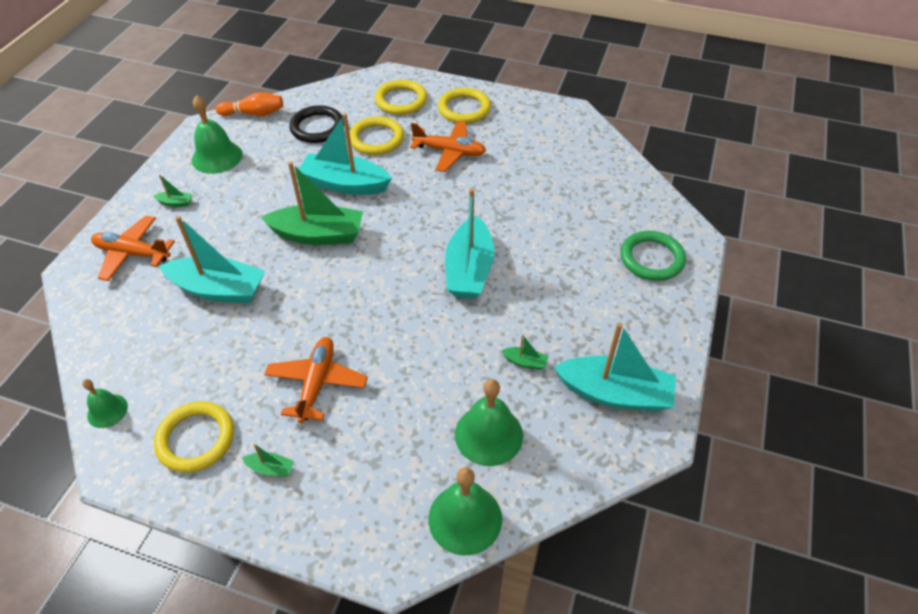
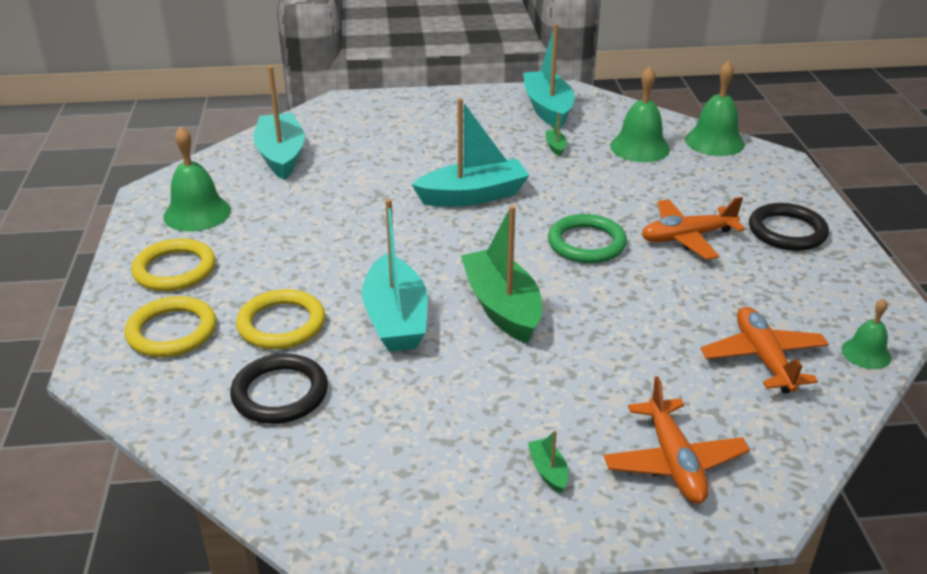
camera: 115 degrees left, 15 degrees down
(196, 439) = (816, 282): yellow ring -> none
(217, 157) = (415, 479): green bell -> green bell (197, 213)
(219, 289) = (651, 349): turquoise boat -> turquoise boat (281, 156)
(254, 114) = (273, 488): orange bowling pin -> none
(271, 468) = (787, 231): green boat -> black ring
(449, 152) = (280, 256): orange plane -> orange plane (763, 358)
(651, 258) = (383, 114): green ring -> green ring (586, 243)

